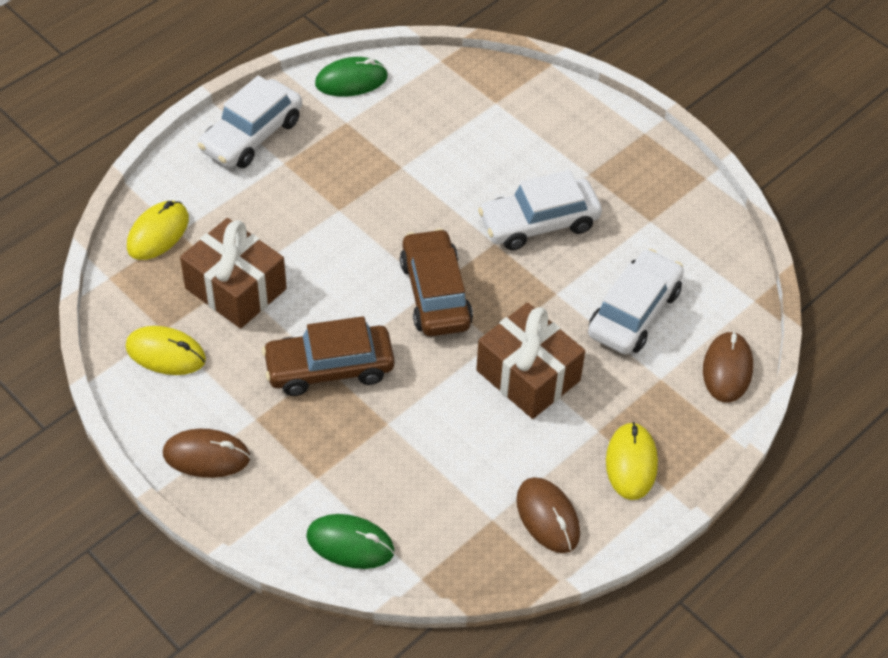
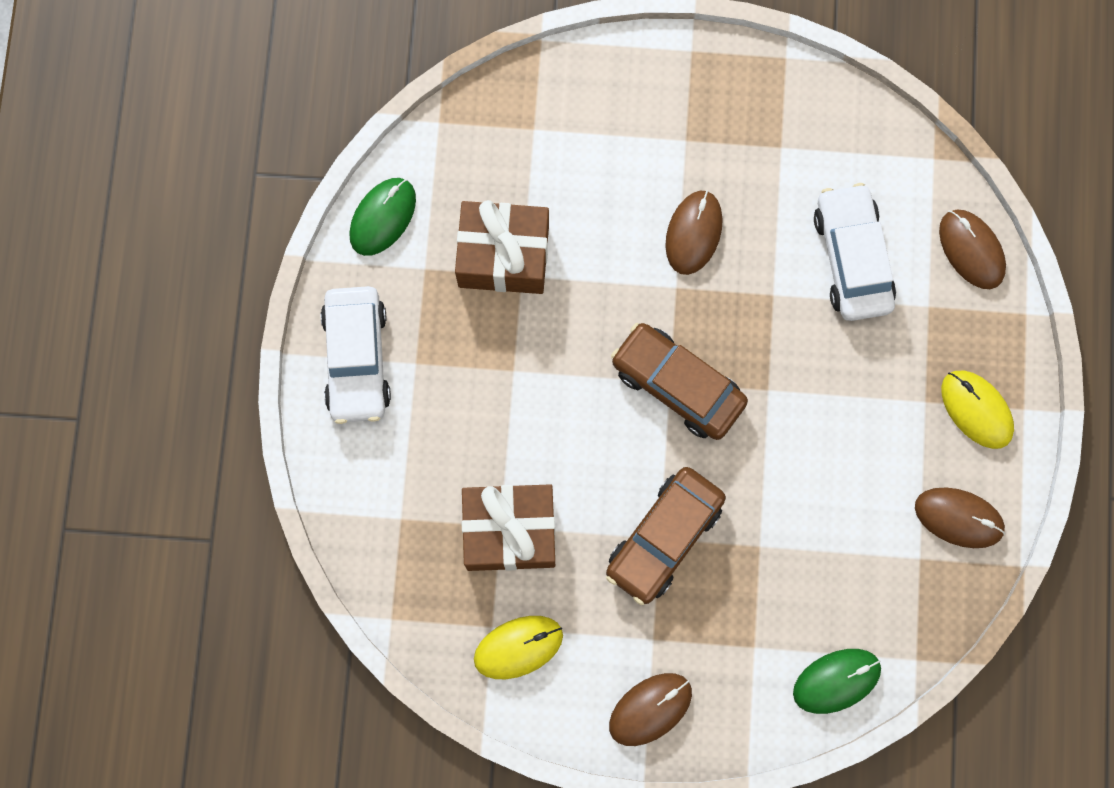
camera: 40 degrees left, 25 degrees up
(158, 233) = (385, 536): yellow mouse -> none
(528, 375) = (825, 399): brown gift -> brown gift (503, 256)
(539, 223) = (693, 233): white car -> brown mouse

